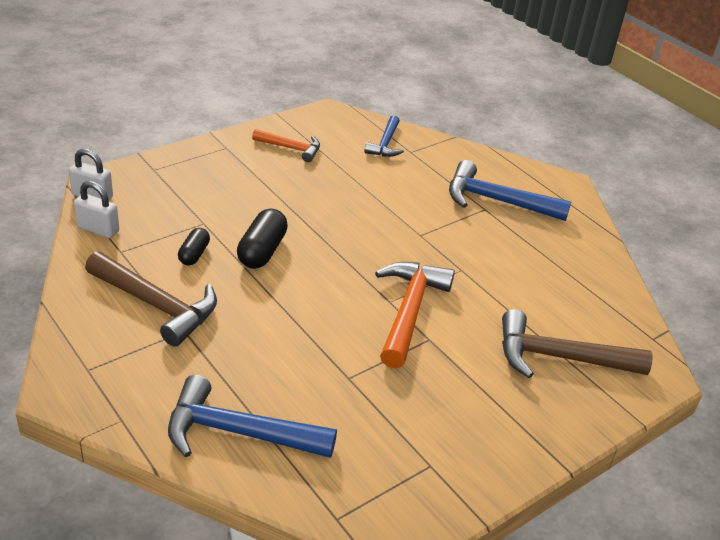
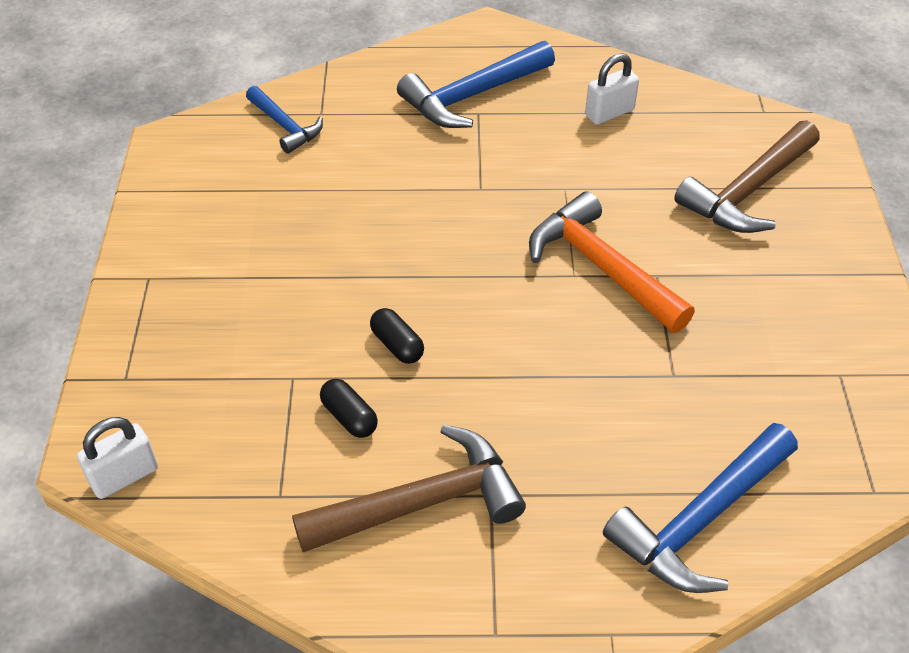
camera: 50 degrees left, 10 degrees up
(98, 229) = (209, 501): white padlock -> white padlock (609, 113)
(262, 251) = (397, 345): black capsule -> black capsule, size x0.62
(291, 148) = (212, 215): orange hammer -> none

